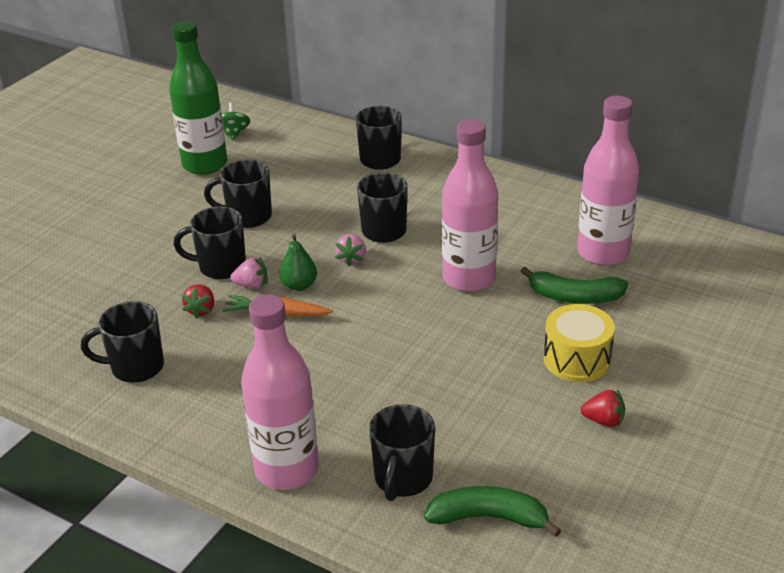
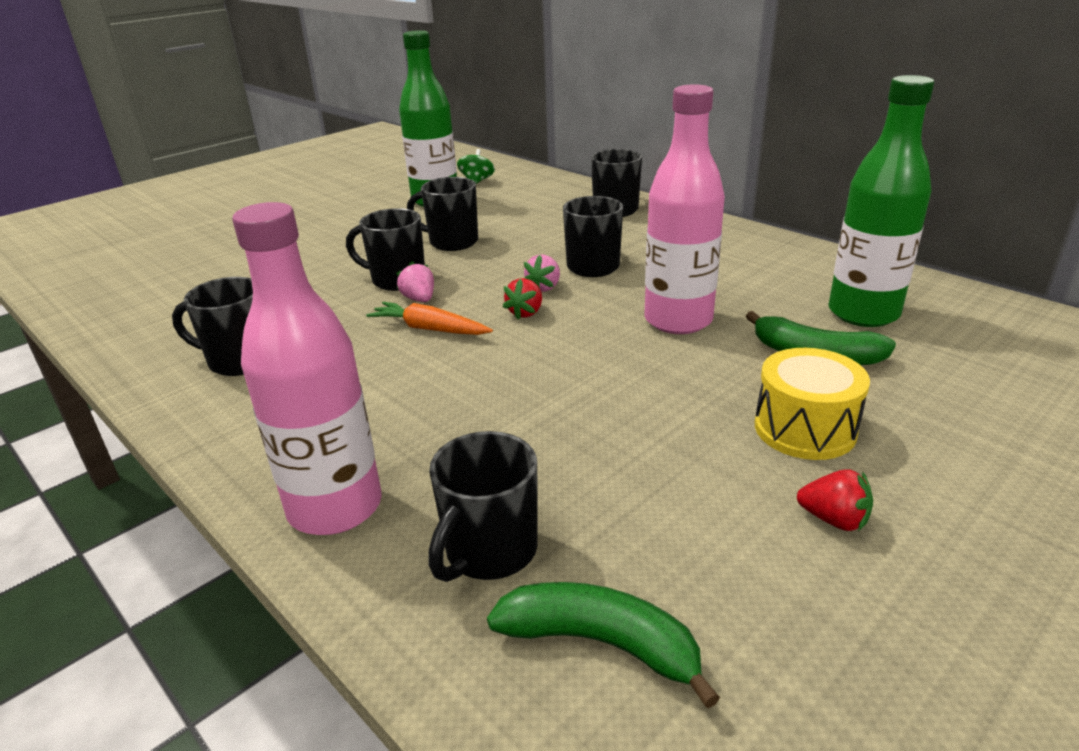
camera: 15 degrees right, 5 degrees down
(201, 310) = (350, 315): red strawberry -> red strawberry (526, 313)
(252, 285) = (419, 299): pink strawberry -> pink strawberry turned 135 degrees counterclockwise
(299, 285) = (471, 305): green pear -> none
(603, 253) = (863, 313): pink bottle -> green bottle

